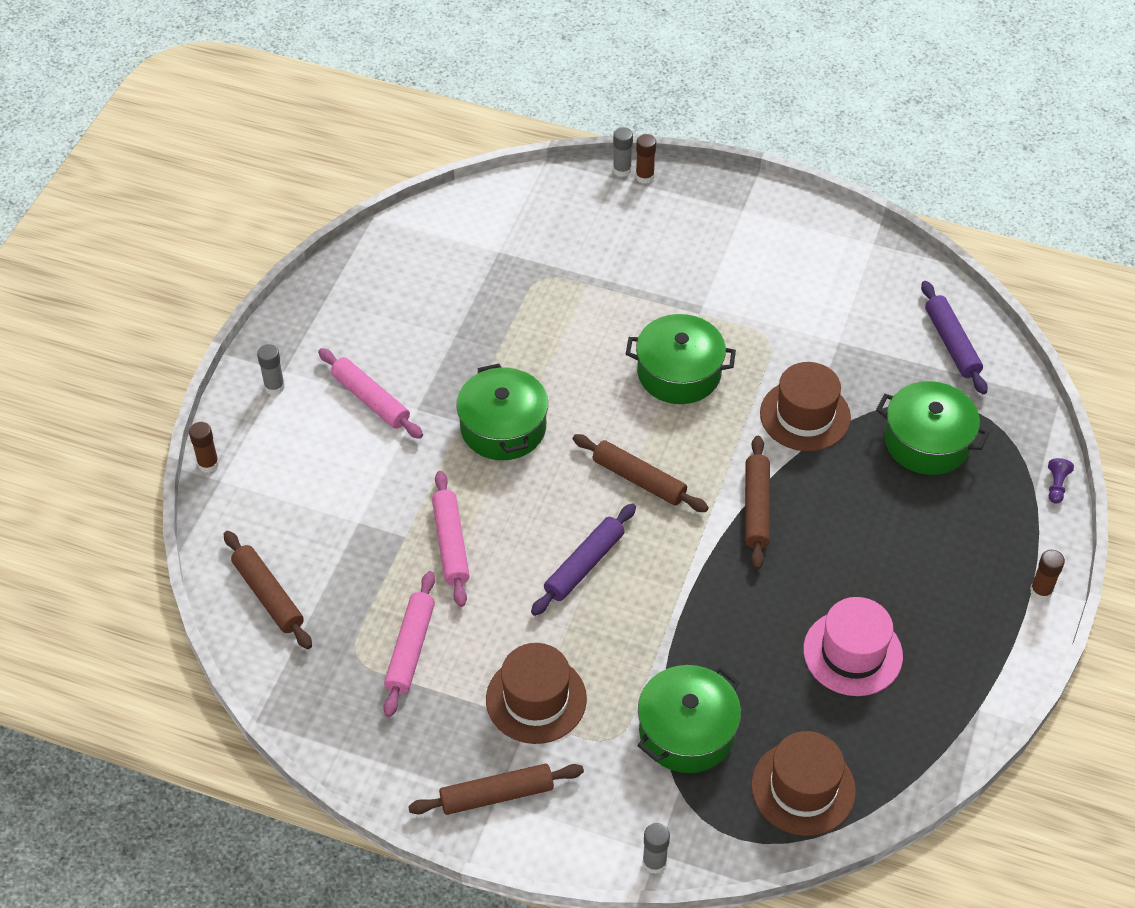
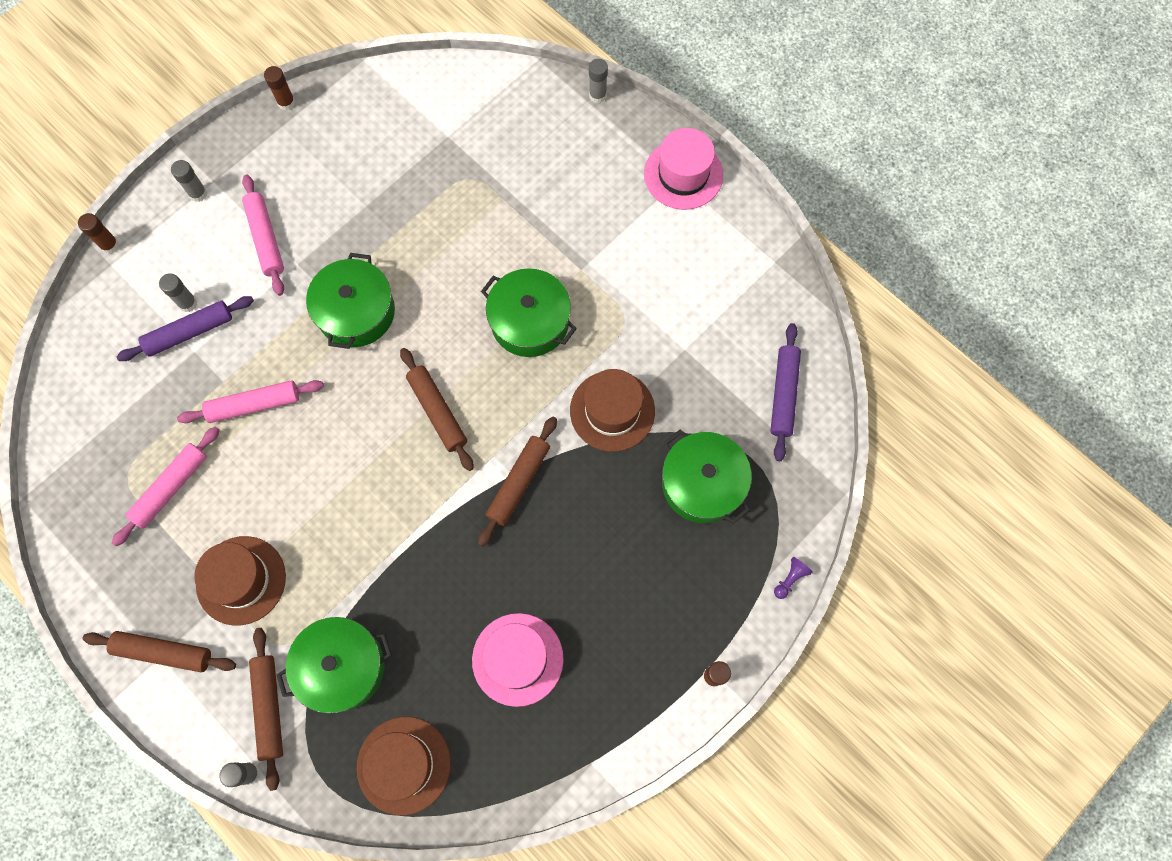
camera: 25 degrees right, 20 degrees up
(268, 595) = (91, 388): brown rolling pin -> brown rolling pin (269, 707)
(324, 483) = (188, 303): none -> grey glue stick
(450, 544) = (254, 404): pink rolling pin -> pink rolling pin turned 60 degrees clockwise
(584, 565) = (348, 473): purple rolling pin -> purple rolling pin (189, 332)
(644, 177) = (613, 110): brown glue stick -> brown glue stick (286, 102)
(744, 205) = (683, 174): none -> pink hat

